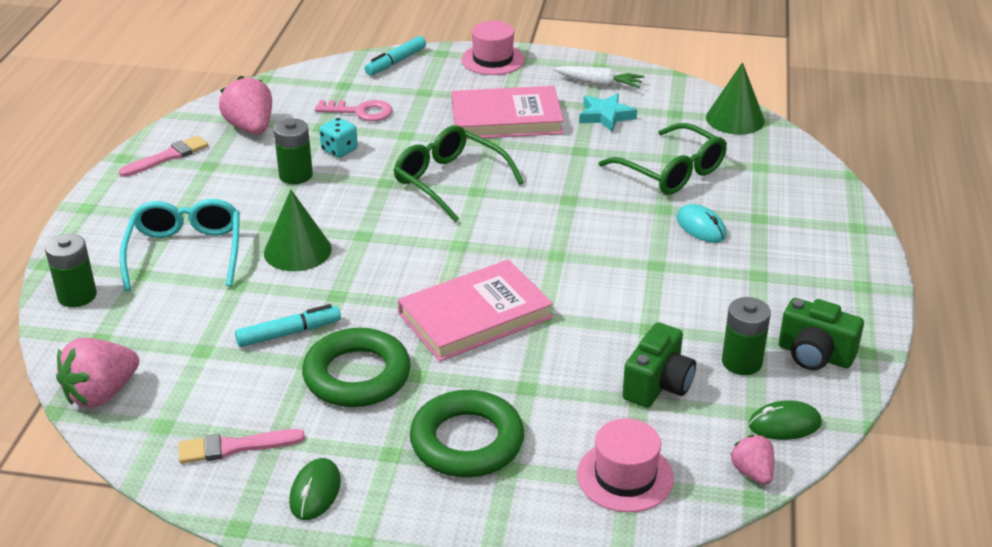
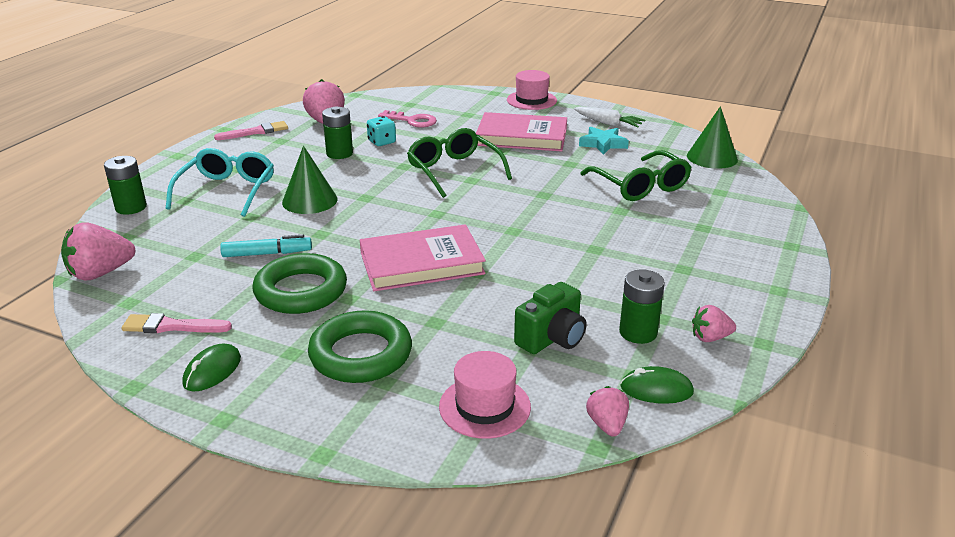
camera: 15 degrees right, 5 degrees down
(396, 62) = (457, 94): turquoise marker -> none
(701, 227) = (647, 227): turquoise mouse -> none
(814, 355) = (710, 338): green camera -> pink strawberry

